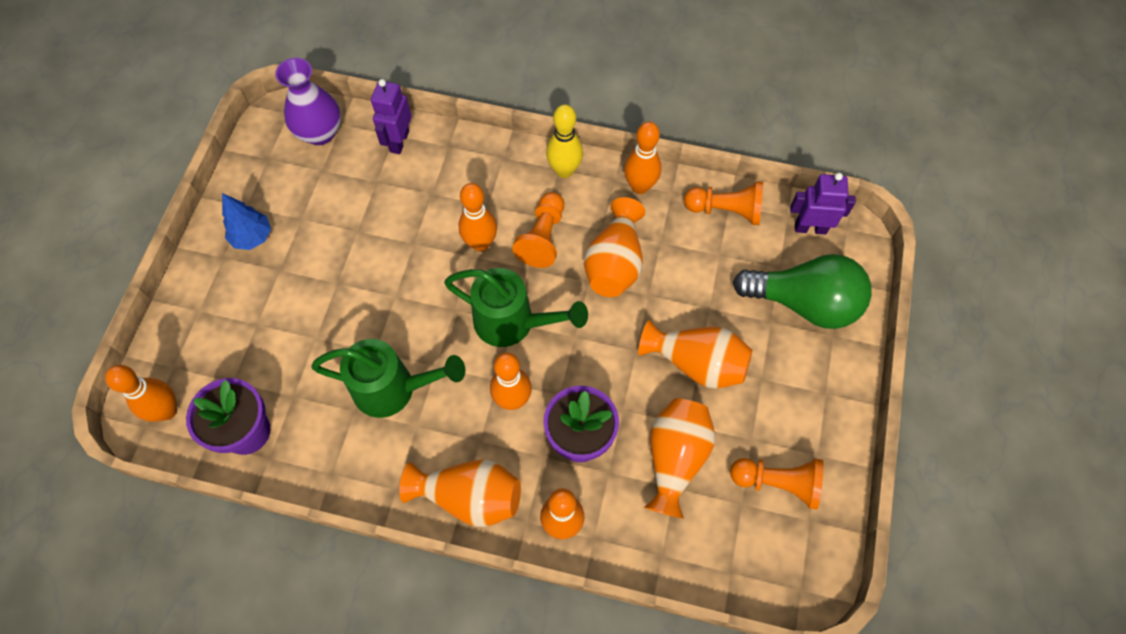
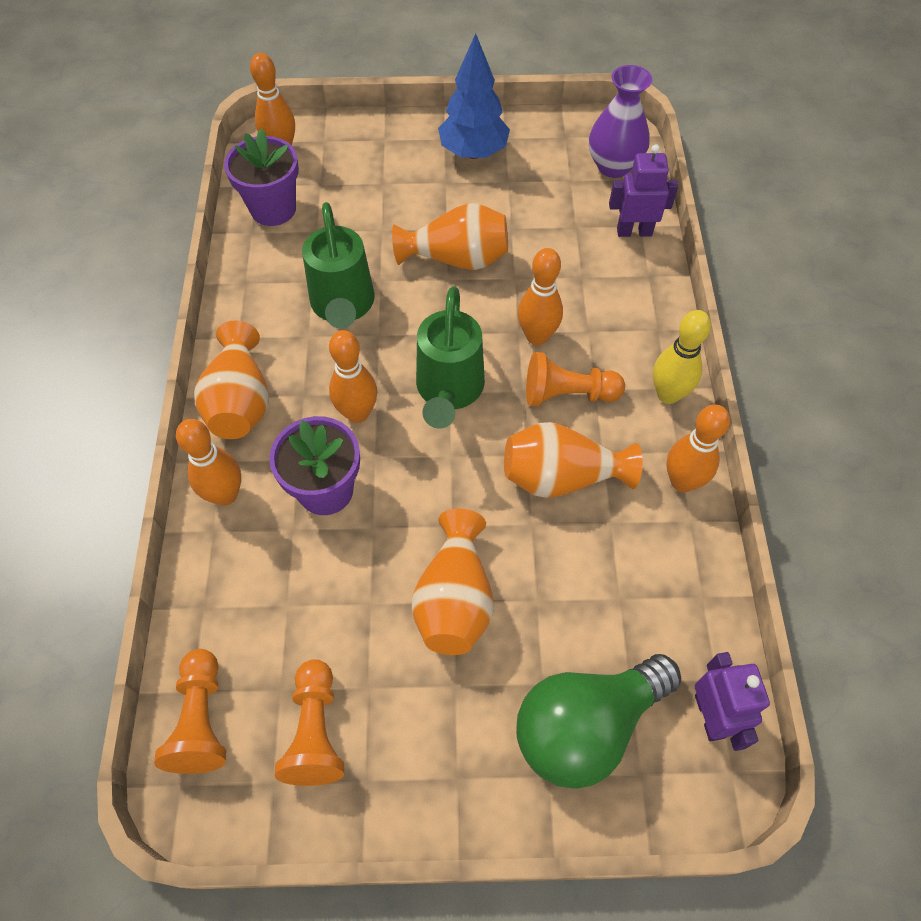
camera: 75 degrees right, 5 degrees down
(252, 237) = (473, 152): blue tree -> blue tree, size x1.52
(675, 458) = (323, 598): orange vase -> orange vase (456, 258)
(726, 210) = (691, 594): orange pawn -> orange pawn (201, 720)
(804, 303) = (586, 726): green light bulb -> green light bulb turned 60 degrees clockwise

